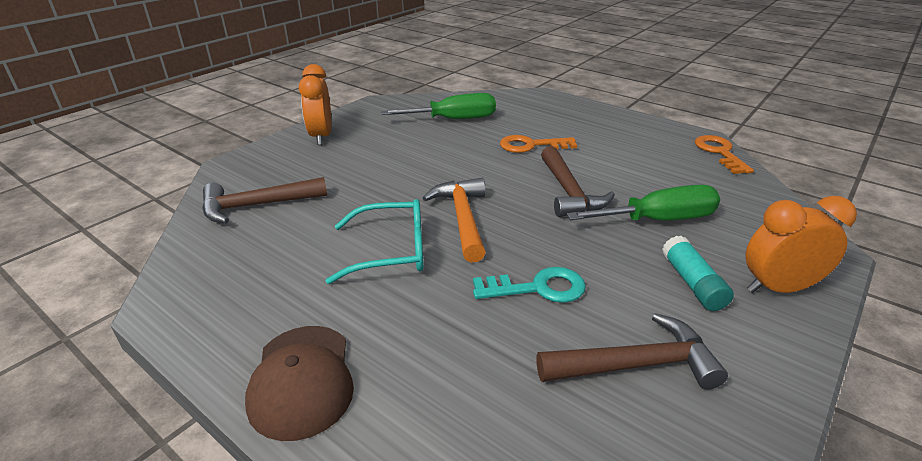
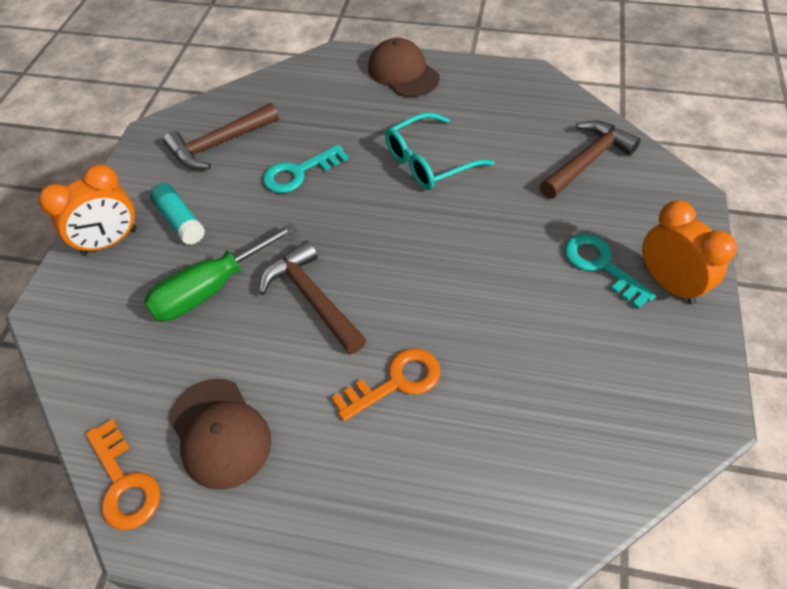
camera: 155 degrees right, 20 degrees up
(347, 153) = (601, 266): none -> turquoise key
(453, 119) = (547, 410): green screwdriver -> none
(462, 218) = (397, 217): orange hammer -> none
(655, 154) = (220, 433): none -> brown cap

